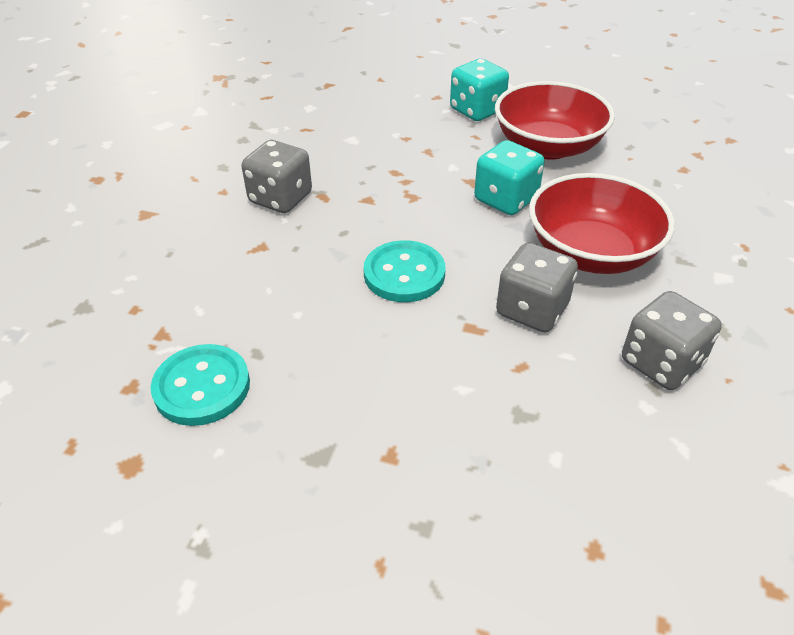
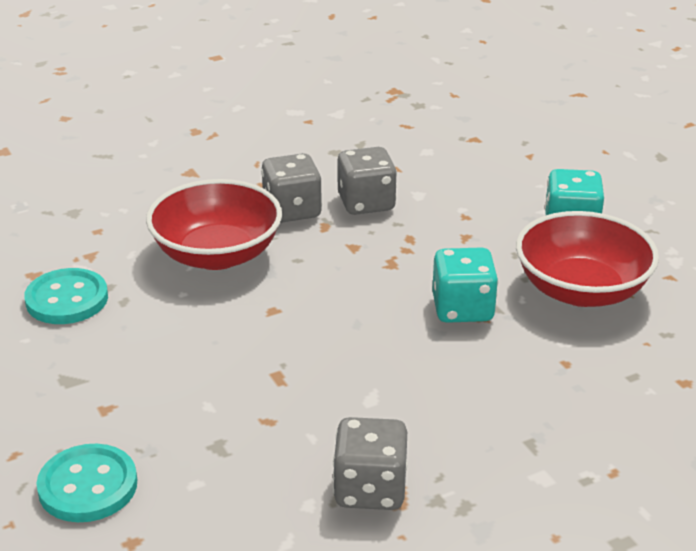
camera: 45 degrees right, 10 degrees down
(404, 274) = (291, 313): turquoise button -> turquoise button (88, 486)
(532, 310) = (339, 393): grey dice -> grey dice (366, 203)
(591, 253) = (460, 388): red bowl -> red bowl (217, 254)

